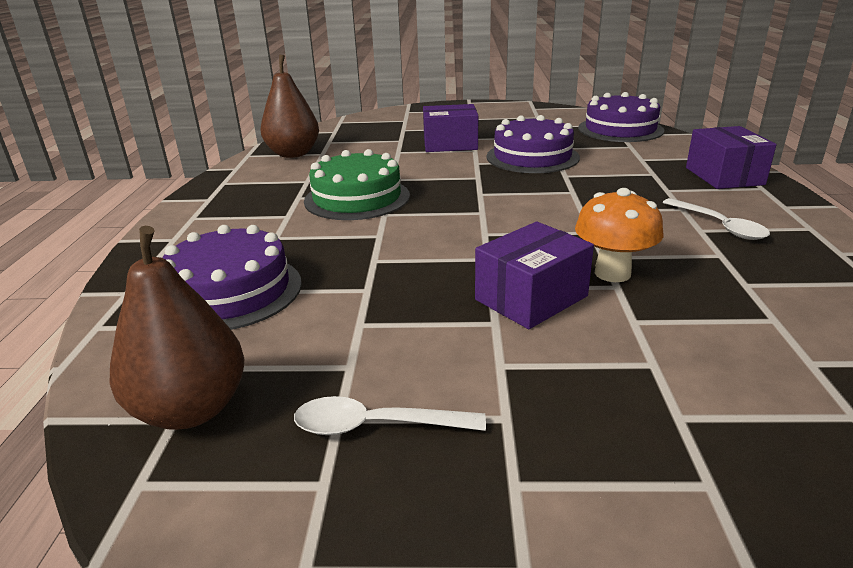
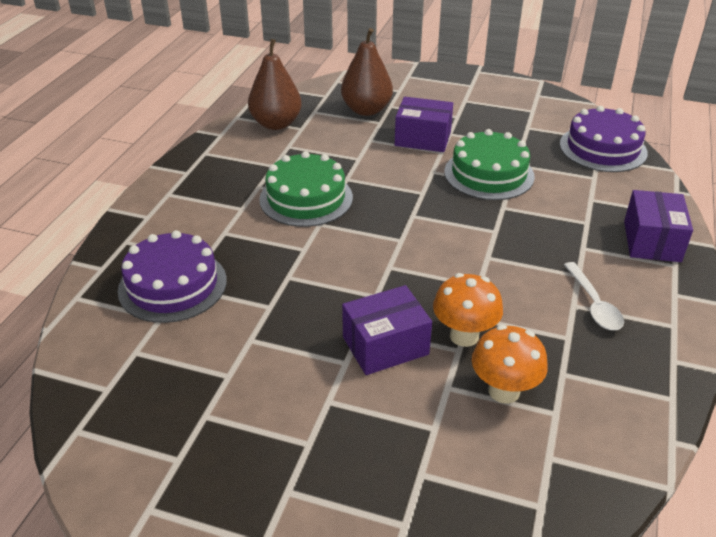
camera: 15 degrees right, 10 degrees up
(191, 409) = (119, 385): brown pear -> brown pear (366, 110)
(376, 426) = (225, 427): white spoon -> none
(532, 157) = (489, 174): purple cake -> green cake
(699, 311) = (504, 391): none -> orange mushroom

